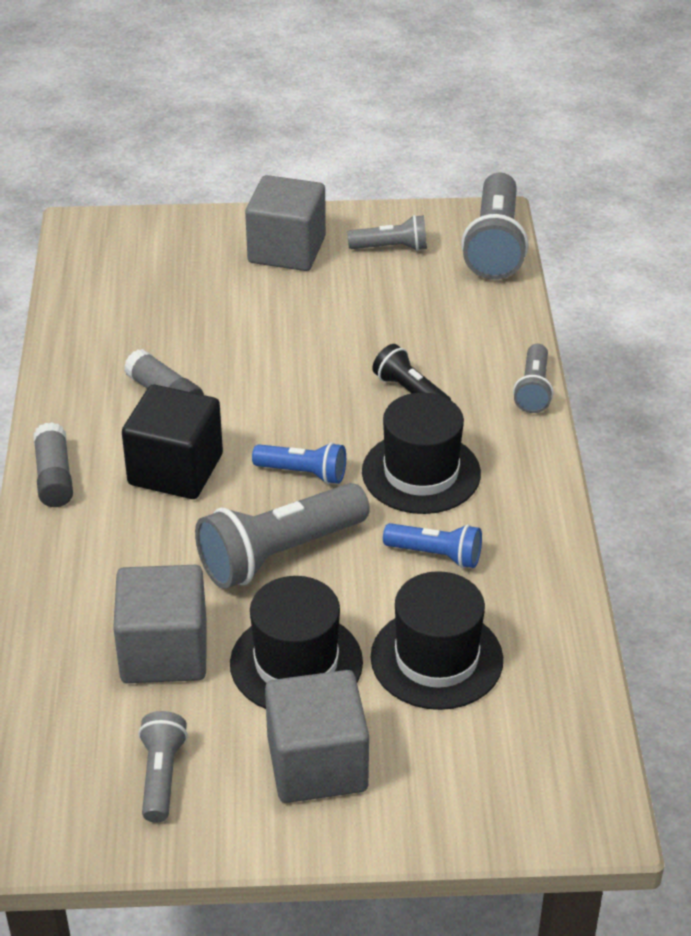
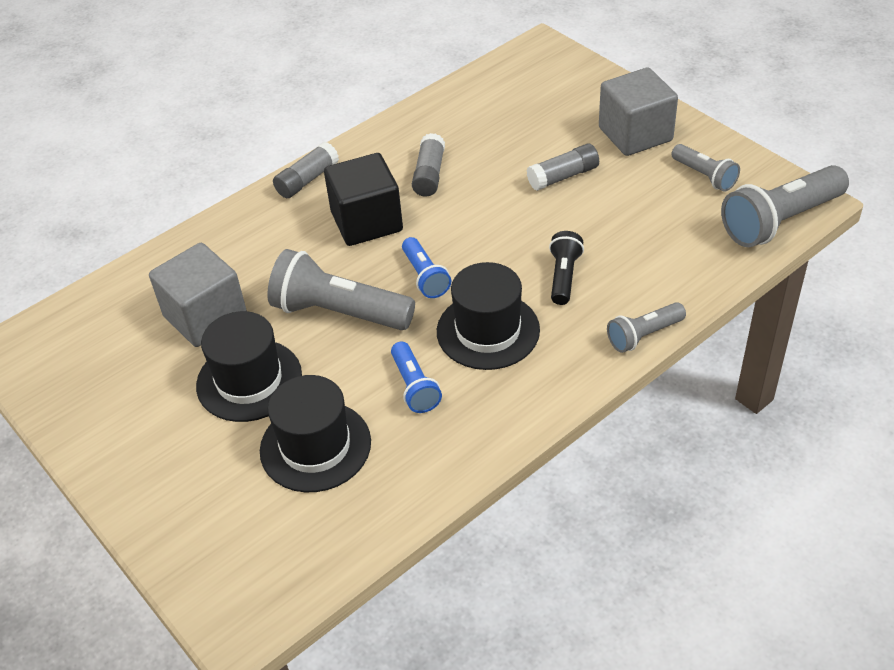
camera: 55 degrees right, 5 degrees up
(161, 776) = (104, 379): grey flashlight -> none
(283, 319) = (563, 176): none -> grey glue stick
(317, 764) = (170, 444): grey cube -> none

